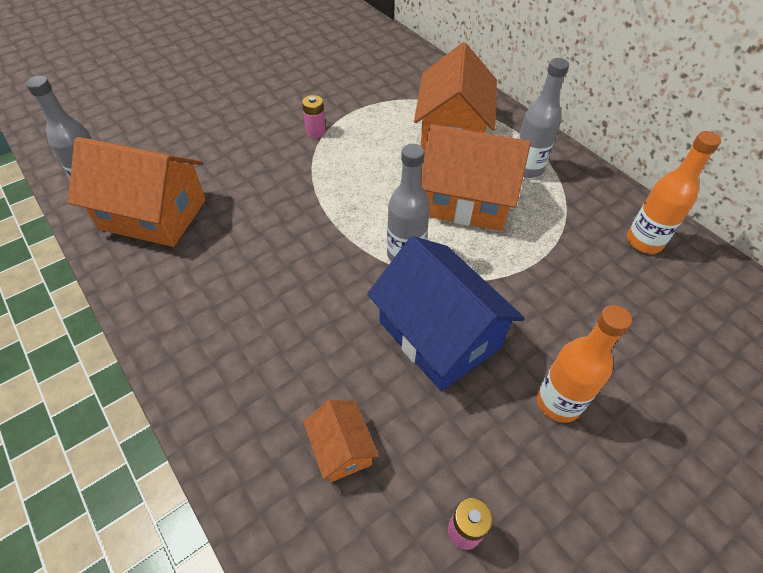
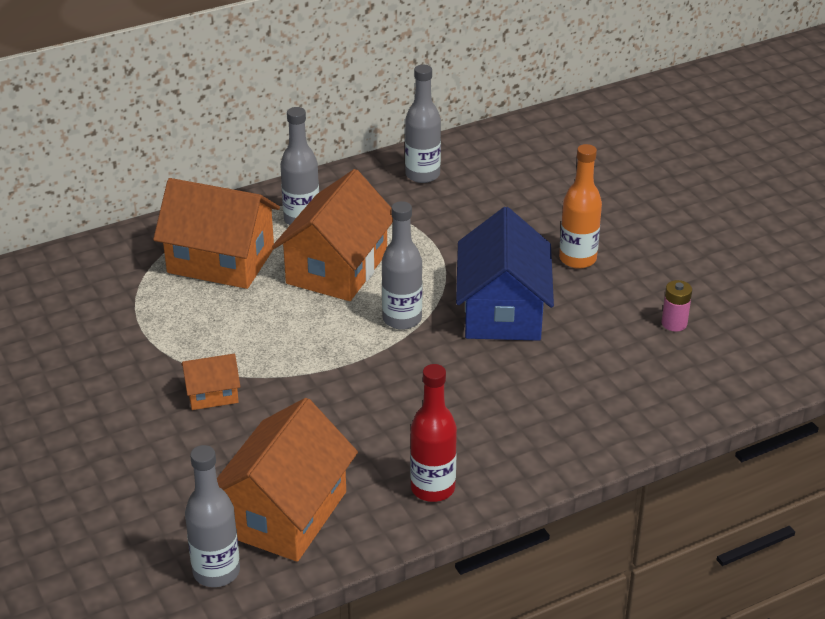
camera: 80 degrees left, 15 degrees down
(173, 305) = (432, 488): none -> red bottle
(315, 132) = (175, 368): pink battery -> none
(341, 448) = (605, 379): orange house -> orange house (212, 394)
(439, 334) = (502, 311): blue house -> blue house turned 60 degrees counterclockwise
(644, 241) = (422, 175): orange bottle -> grey bottle

